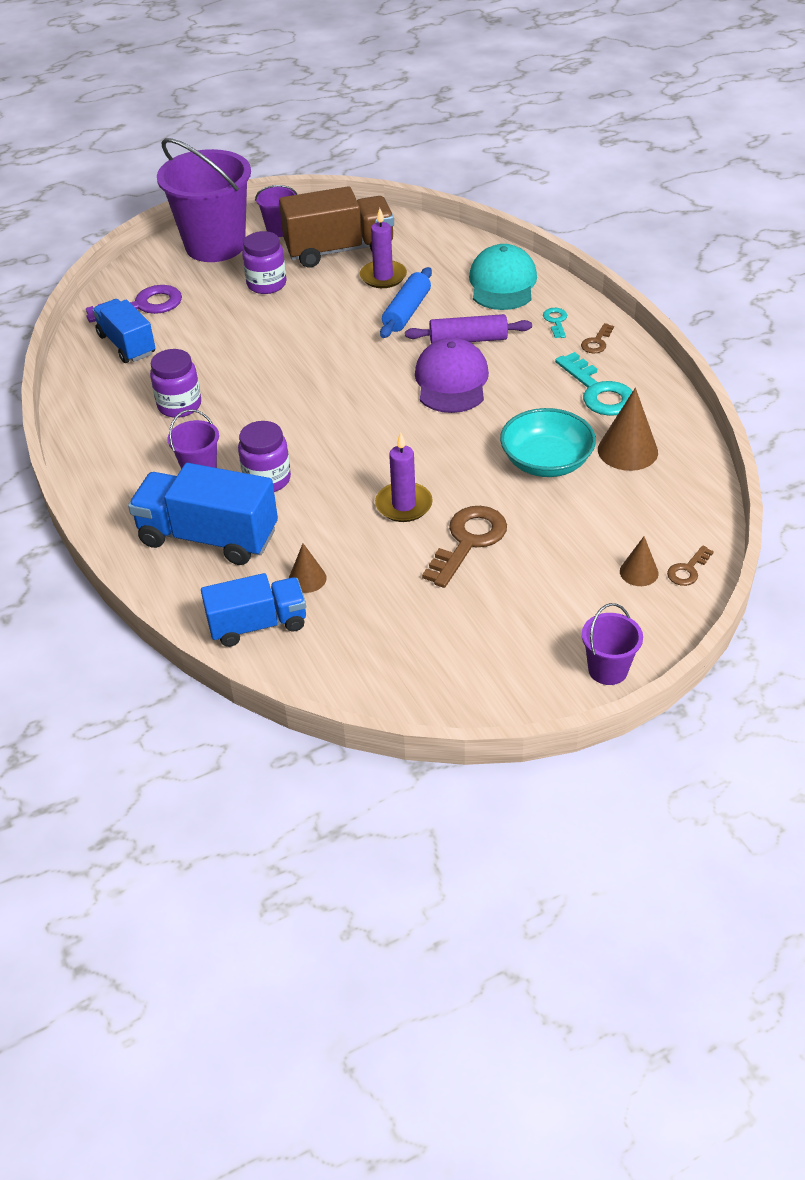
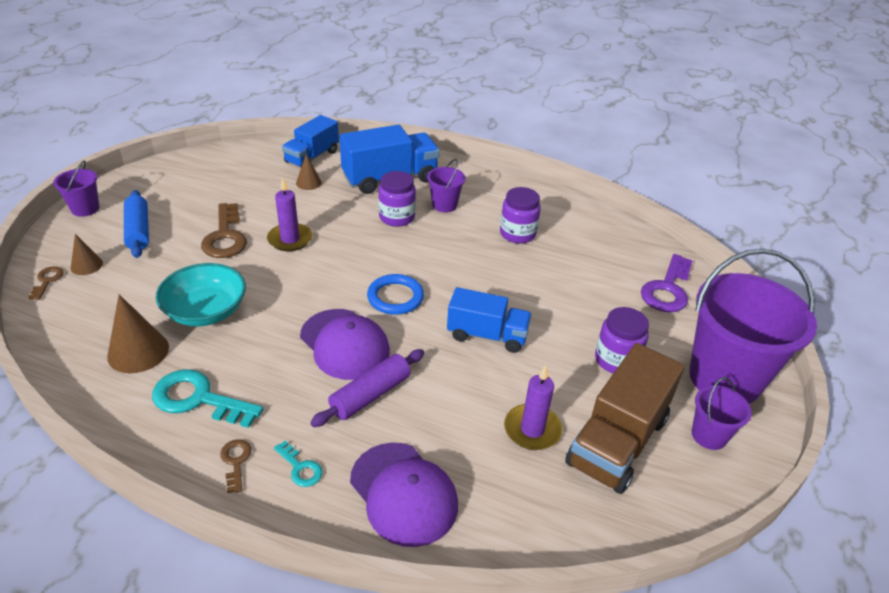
camera: 135 degrees right, 5 degrees down
(127, 345) = (621, 255): blue truck -> blue truck (487, 335)
(368, 399) = (395, 297): none -> blue ring
(407, 311) = (460, 397): blue rolling pin -> blue rolling pin (138, 231)
(502, 283) = (403, 493): turquoise cap -> purple cap

